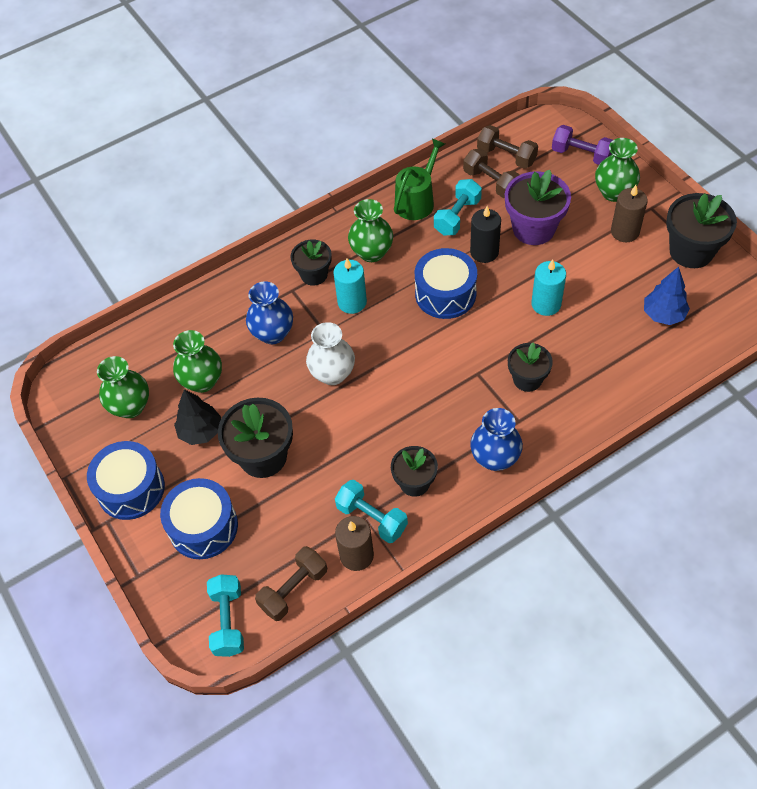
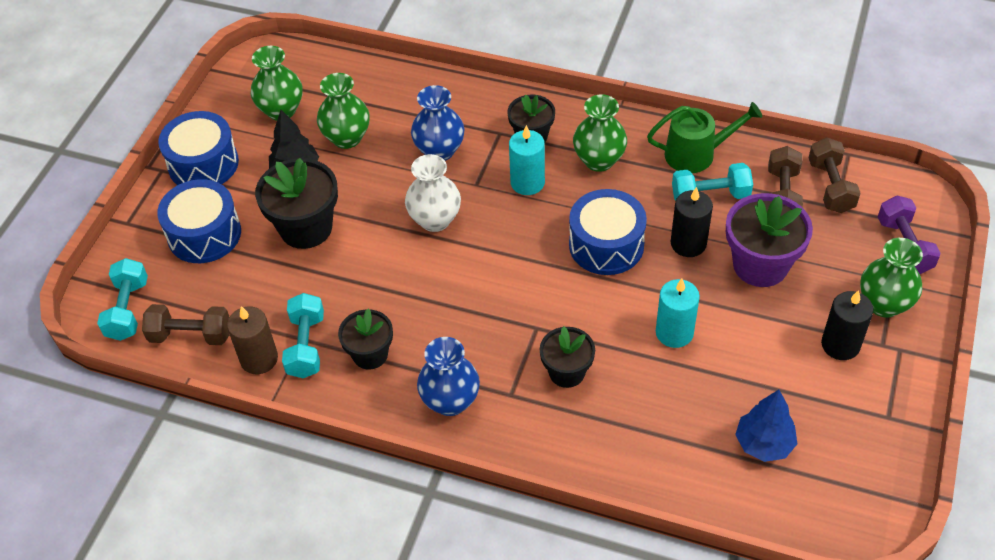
camera: 50 degrees right, 5 degrees down
(228, 621) = (128, 310): turquoise dumbbell -> turquoise dumbbell turned 45 degrees counterclockwise
(625, 232) = (840, 345): brown candle -> black candle
(691, 251) = (878, 421): black flower pot -> none

